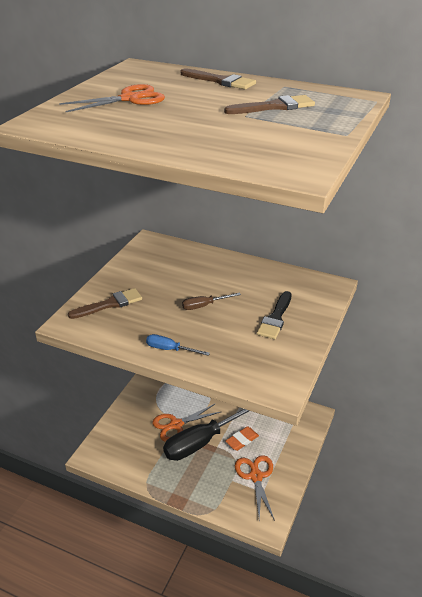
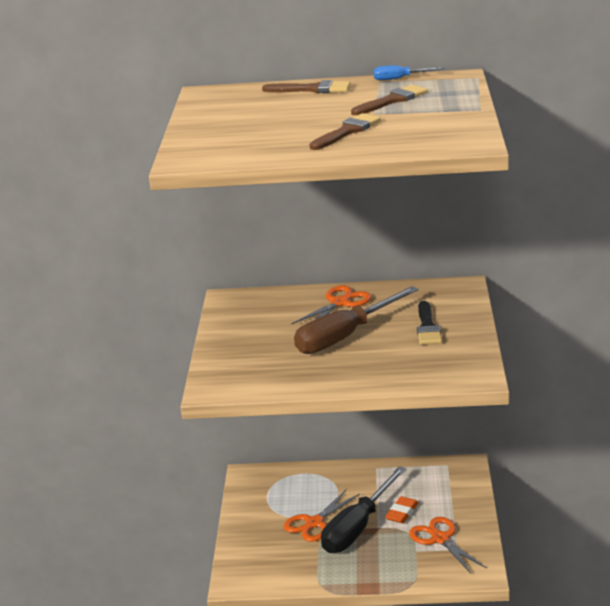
camera: 20 degrees left, 10 degrees down
(110, 304) = (240, 362): brown brush -> brown brush (347, 132)
(130, 99) = (245, 122): orange scissors -> orange scissors (340, 303)
(170, 349) = (342, 379): blue screwdriver -> blue screwdriver (400, 78)
(204, 306) = (344, 336): brown screwdriver -> brown screwdriver, size x2.27

